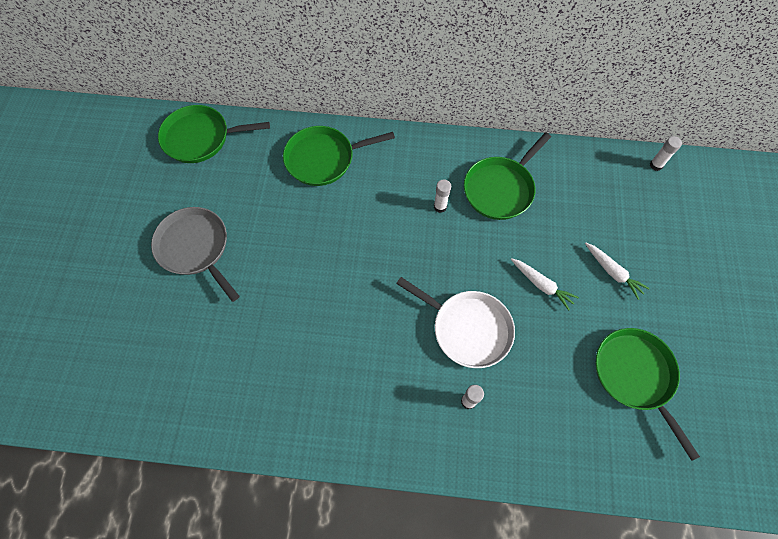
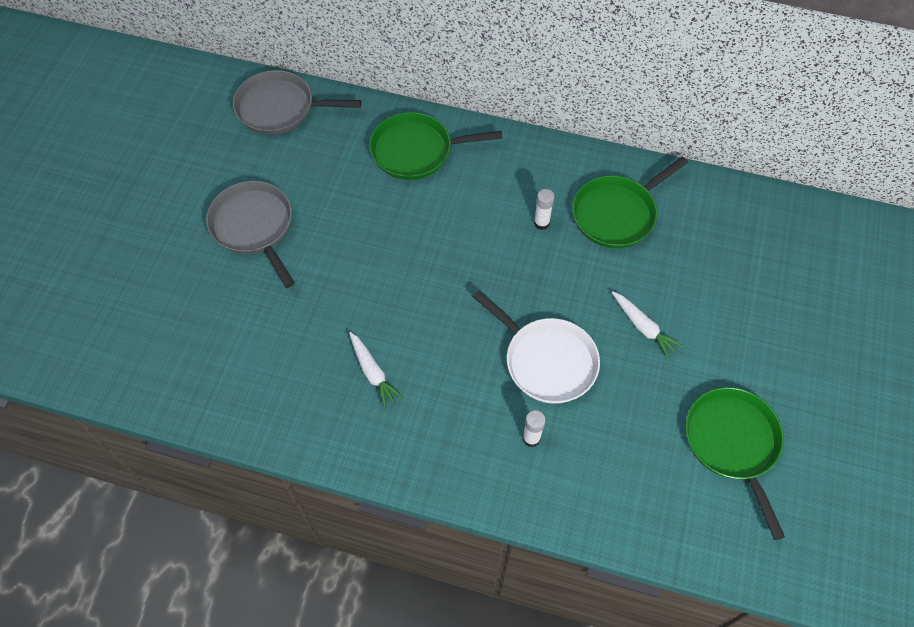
camera: 10 degrees right, 5 degrees down
(200, 138) = (280, 108): green pan -> grey pan
(613, 272) = (732, 326): white carrot -> white carrot (373, 373)
(656, 165) = (812, 214): white glue stick -> none

